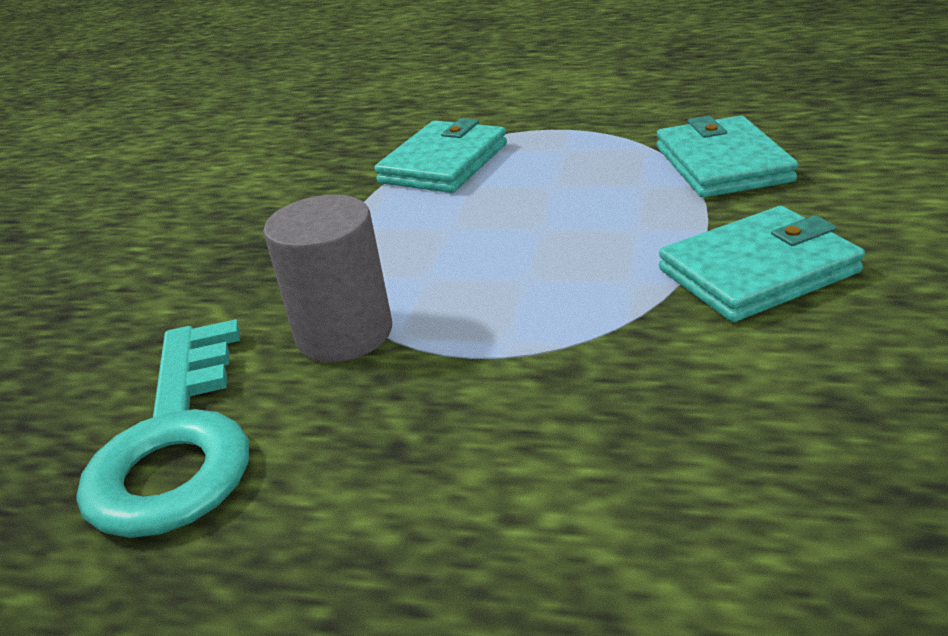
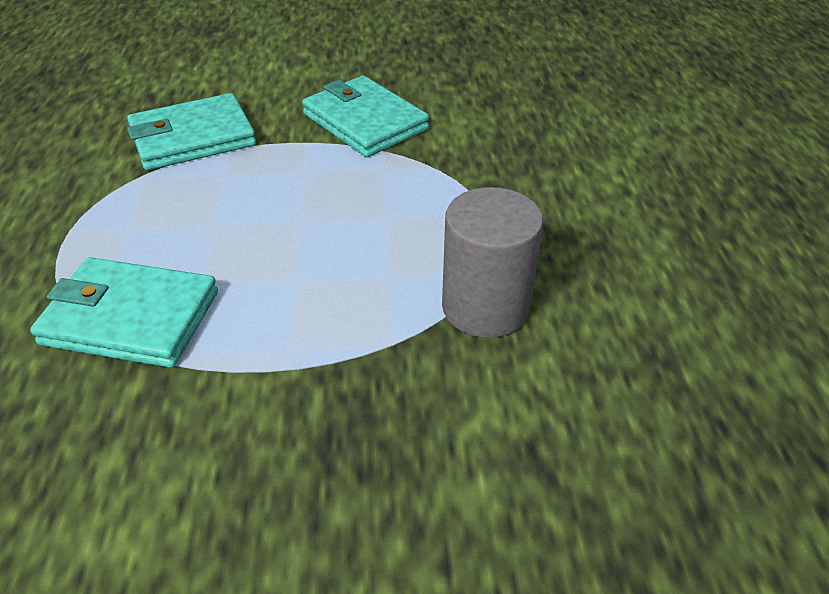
camera: 110 degrees left, 10 degrees up
(177, 442) = (656, 366): turquoise key -> none

